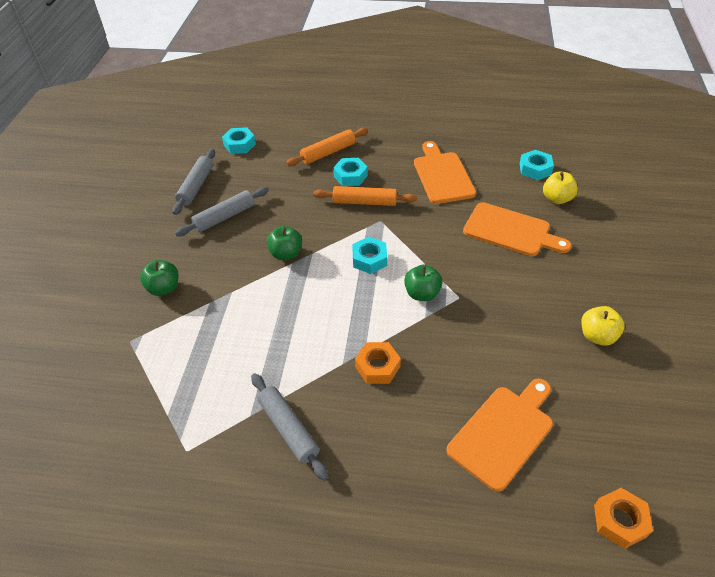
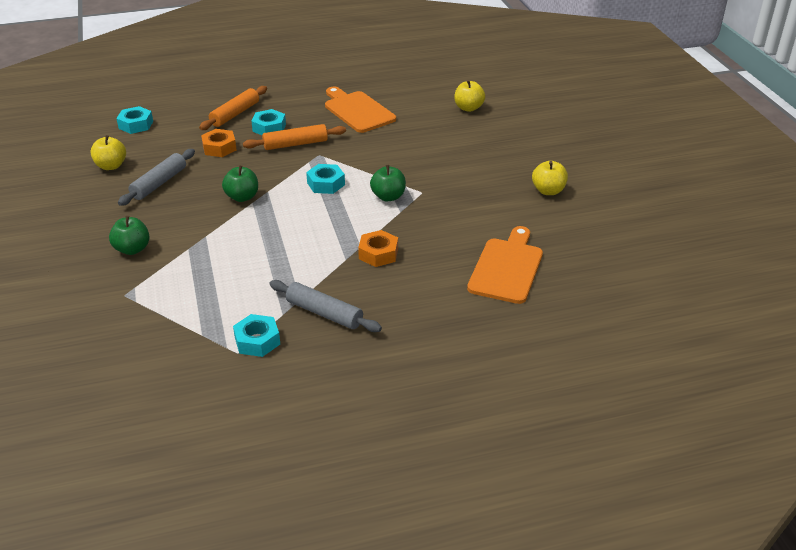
camera: 25 degrees left, 10 degrees down
(196, 186) = (111, 166): grey rolling pin -> yellow apple
(510, 231) = (441, 138): orange cutting board -> none
(535, 169) = (438, 91): turquoise nut -> turquoise nut (257, 341)
(620, 521) = (619, 294): orange nut -> orange nut (219, 148)

